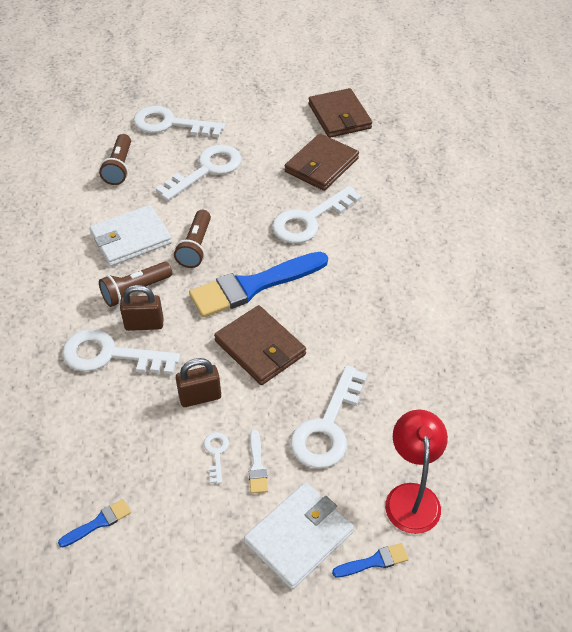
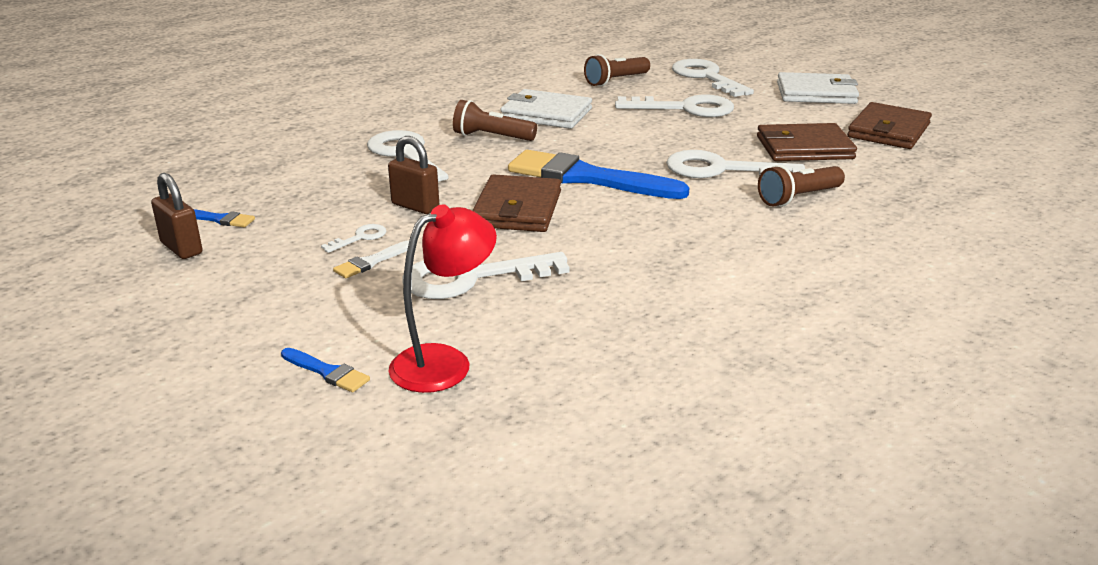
camera: 50 degrees right, 20 degrees down
(144, 324) = (460, 154): brown padlock -> brown padlock (181, 248)
(196, 247) = (586, 139): brown flashlight -> brown flashlight (798, 198)
(299, 536) = (310, 316): white wallet -> white wallet (816, 93)

